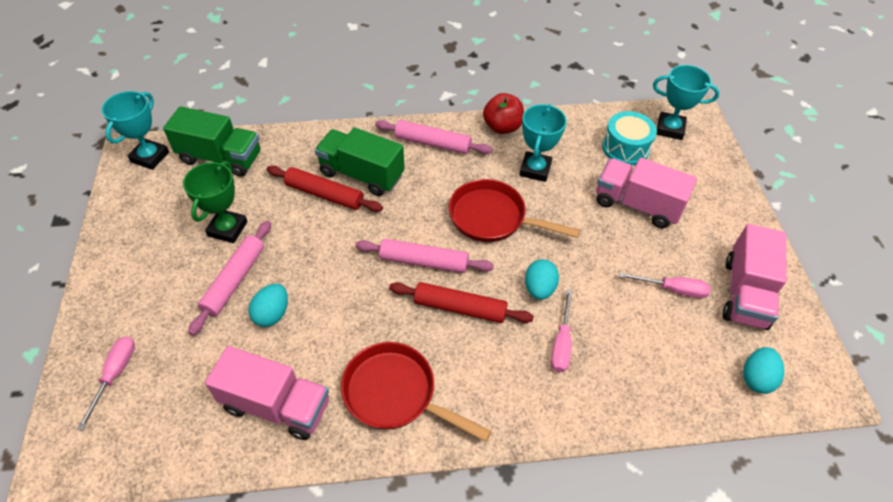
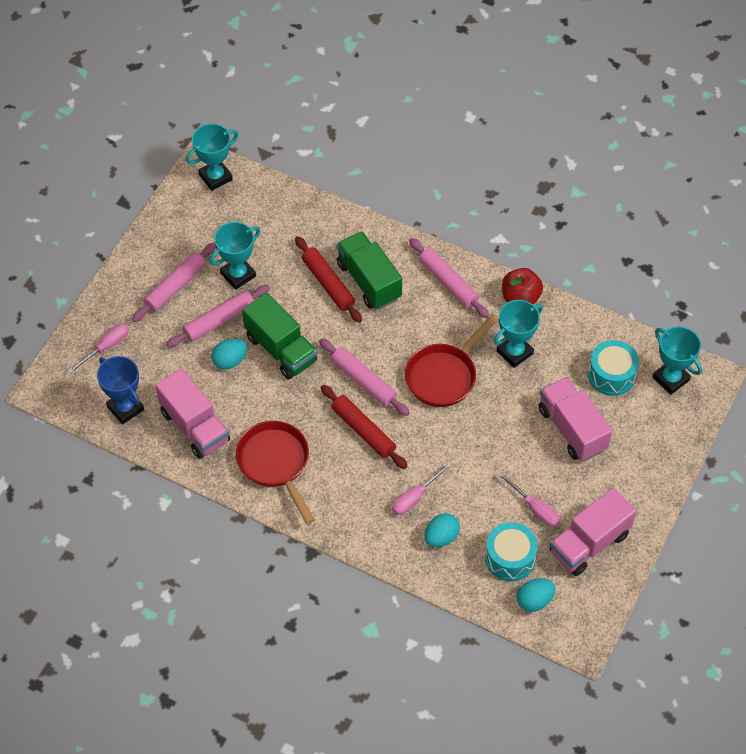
camera: 35 degrees right, 5 degrees up
(164, 271) = (175, 286): none -> pink rolling pin
(178, 432) = (125, 408): none -> blue trophy
(221, 158) = (269, 206): green truck -> green truck (281, 349)
(227, 229) = (238, 275): green trophy -> turquoise trophy
(493, 218) = (444, 375): red pan -> red pan turned 105 degrees counterclockwise
(539, 288) = (433, 450): turquoise egg -> turquoise egg (441, 537)
(696, 349) = (510, 558): none -> turquoise drum

